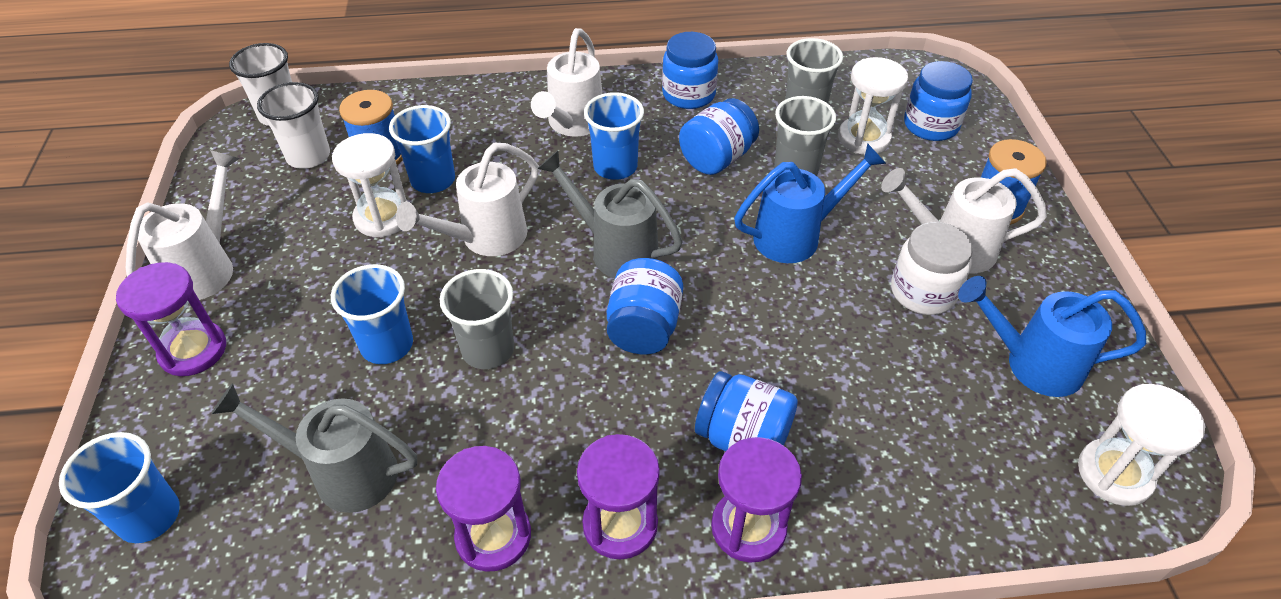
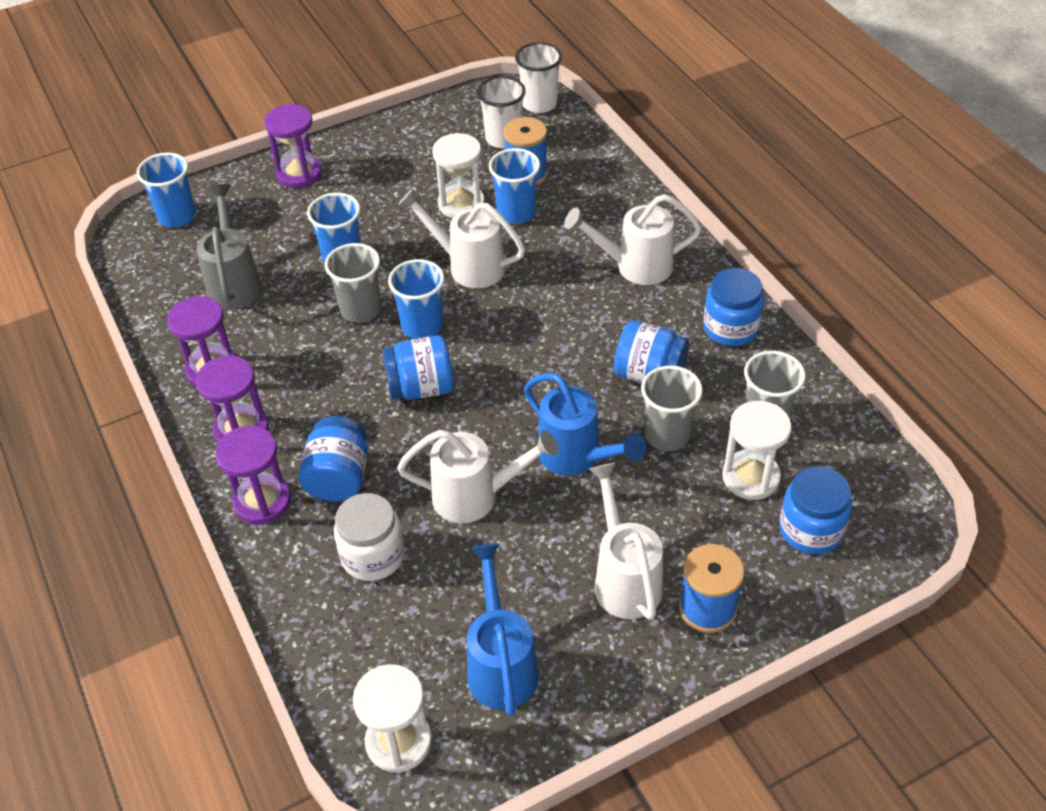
camera: 70 degrees right, 0 degrees up
(206, 267) = (370, 144): white watering can -> white watering can (475, 496)
(615, 167) = (596, 311): blue cup -> blue cup (422, 326)
(616, 250) = (496, 345): grey watering can -> none
(923, 292) = (552, 565): white jar -> white jar (373, 556)

